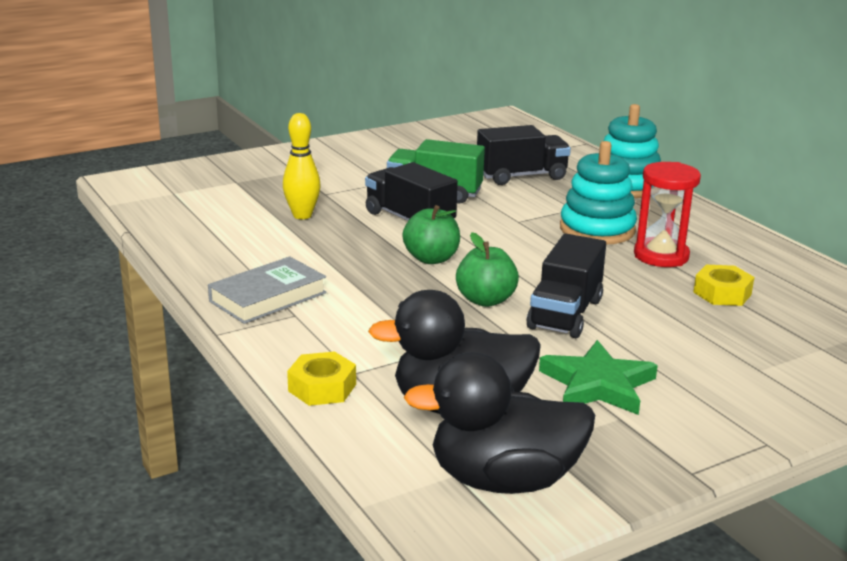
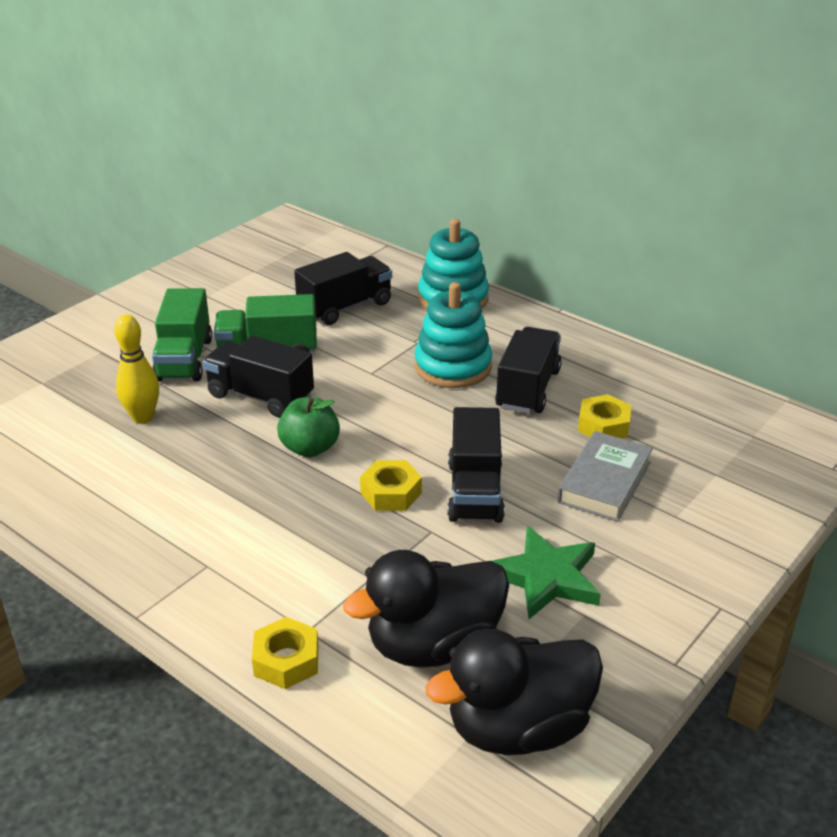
camera: 20 degrees left, 10 degrees up
(268, 297) = (166, 548): grey book -> grey book (605, 482)
(360, 186) = (184, 359): none -> green truck
(485, 300) = (391, 493): green apple -> yellow nut
(661, 256) = (528, 389): red hourglass -> black truck

